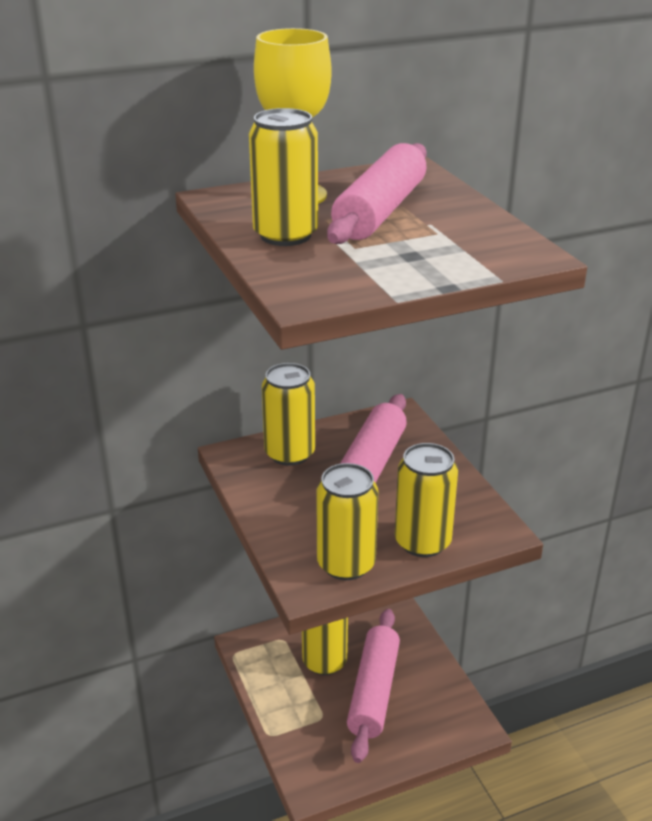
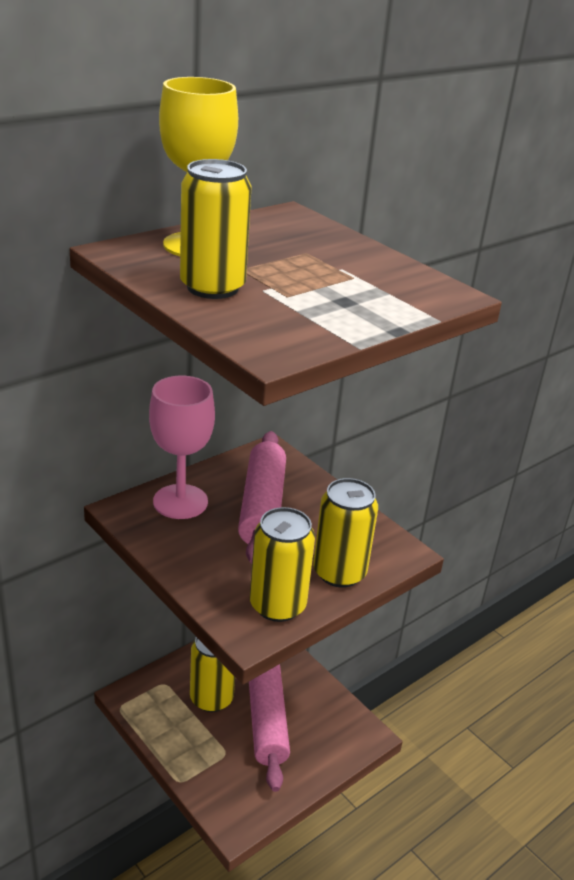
camera: 20 degrees left, 0 degrees up
(289, 453) = (180, 502): yellow can -> pink goblet
(380, 211) = (288, 258): pink rolling pin -> none

